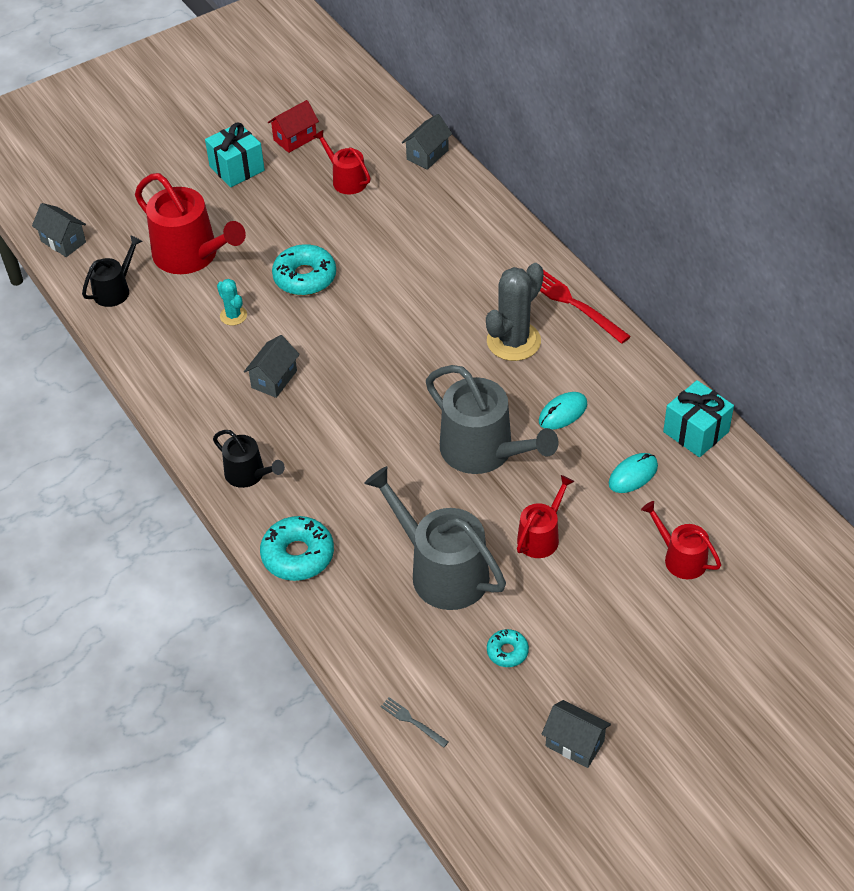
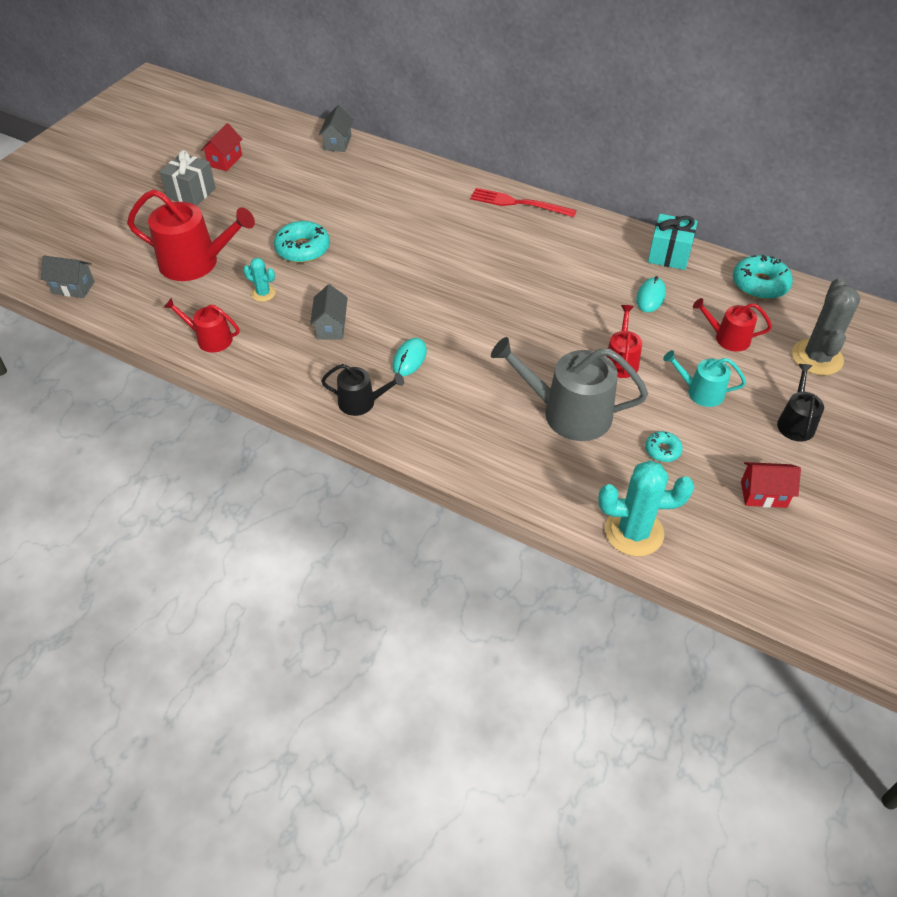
camera: 30 degrees left, 0 degrees up
(115, 290) = (145, 308): black watering can -> black watering can (795, 422)
(237, 168) = (191, 193): turquoise gift -> grey gift
(298, 555) = (447, 446): turquoise donut -> turquoise donut (760, 284)
(346, 180) = (287, 176): red watering can -> red watering can (210, 339)
(412, 721) = (634, 532): grey fork -> turquoise cactus
(484, 451) = (533, 319): grey watering can -> none
(513, 341) = (496, 240): grey cactus -> grey cactus (817, 357)
(563, 413) = (569, 274): turquoise mouse -> turquoise mouse (409, 359)
(574, 743) = (763, 494): grey house -> red house
(599, 606) = (700, 392): none -> turquoise watering can

